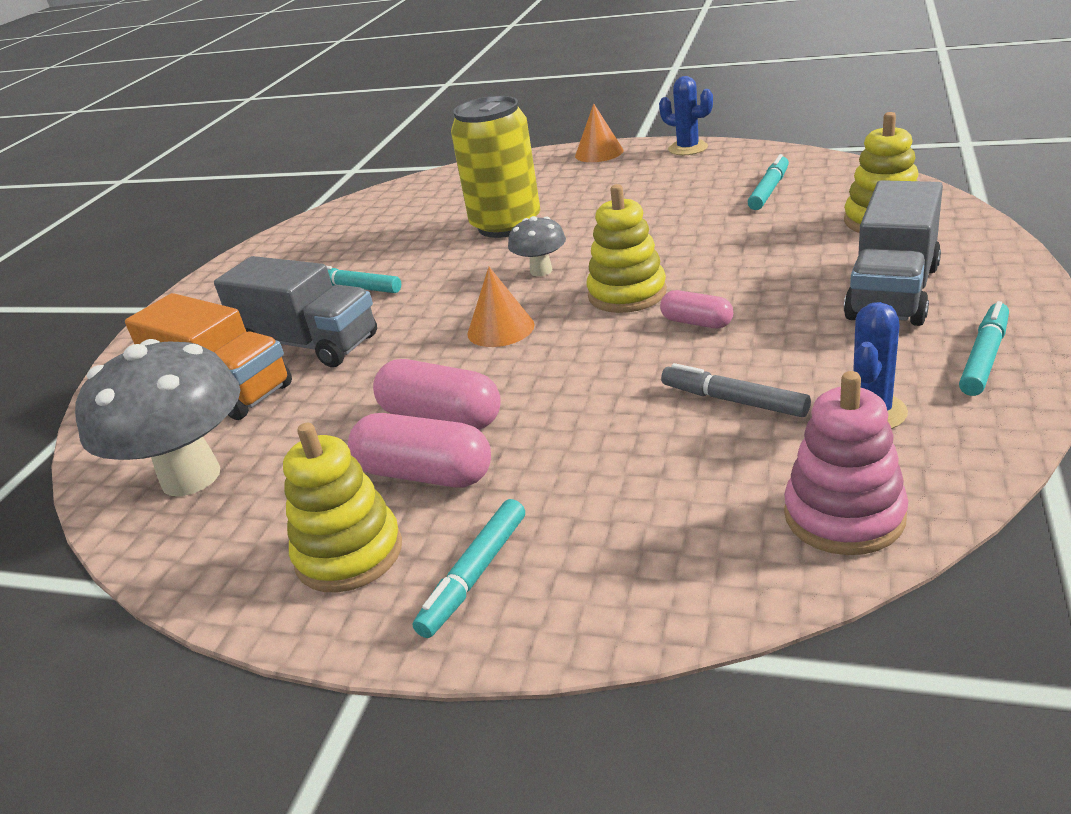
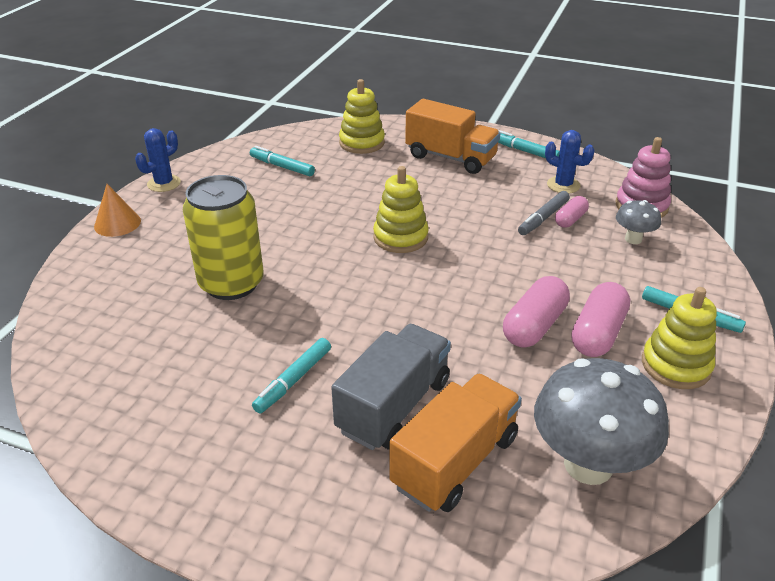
camera: 90 degrees left, 5 degrees up
(500, 329) = (422, 295): orange cone -> none
(541, 271) = (338, 270): grey mushroom -> grey mushroom (633, 239)
(697, 322) = (453, 217): pink capsule -> pink capsule (570, 219)
(892, 292) = (450, 157): grey truck -> orange truck

